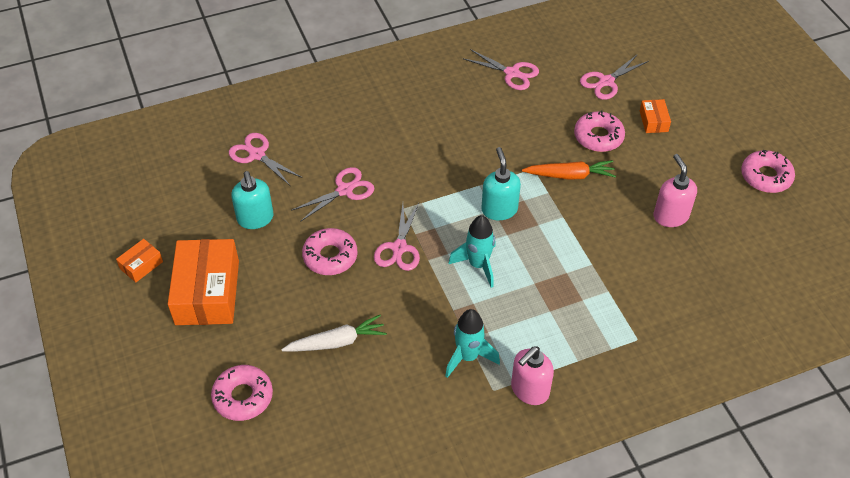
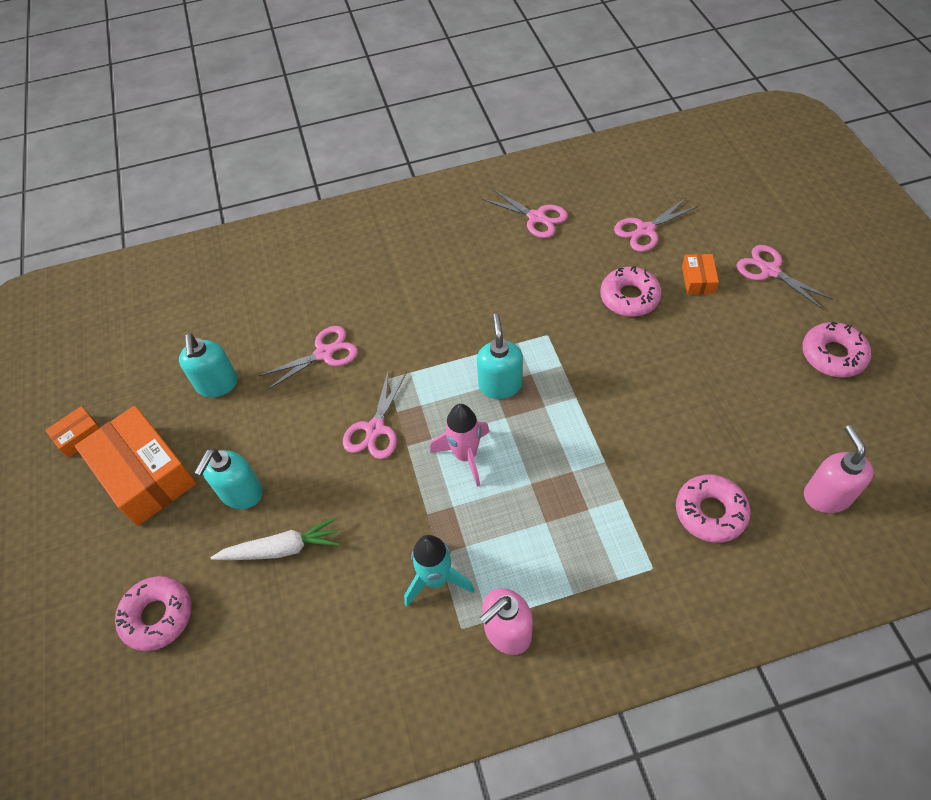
camera: 10 degrees right, 5 degrees up
(207, 292) = (145, 474): orange box -> orange box turned 45 degrees counterclockwise
(257, 155) = (234, 306): pink scissors -> pink scissors (769, 271)
(294, 302) = (241, 493): none -> turquoise soap dispenser
(330, 256) = (293, 436): pink donut -> pink donut (710, 512)
(478, 265) = (465, 455): turquoise rocket -> pink rocket
(569, 175) = (590, 344): orange carrot -> none
(670, 216) = (709, 402): pink soap dispenser -> pink soap dispenser (826, 495)

